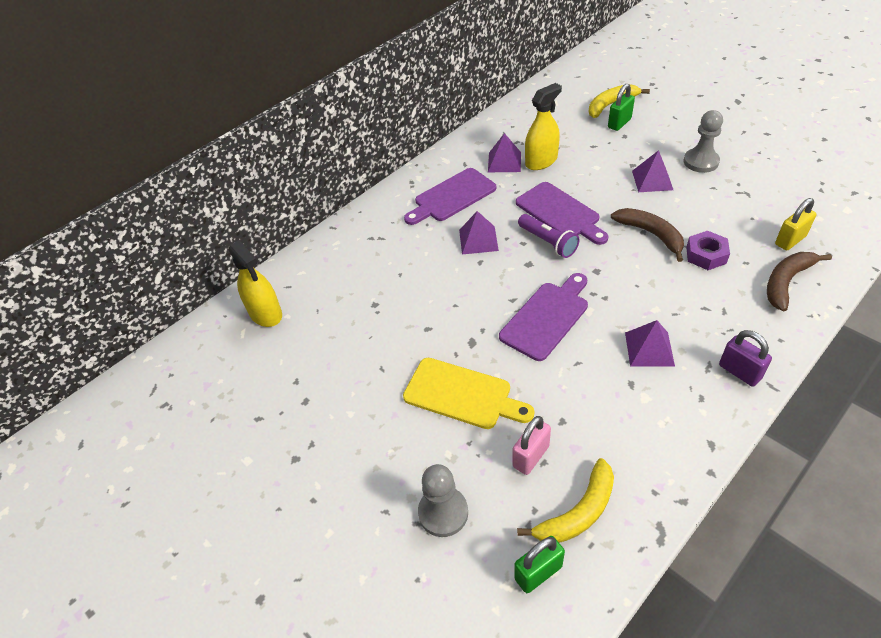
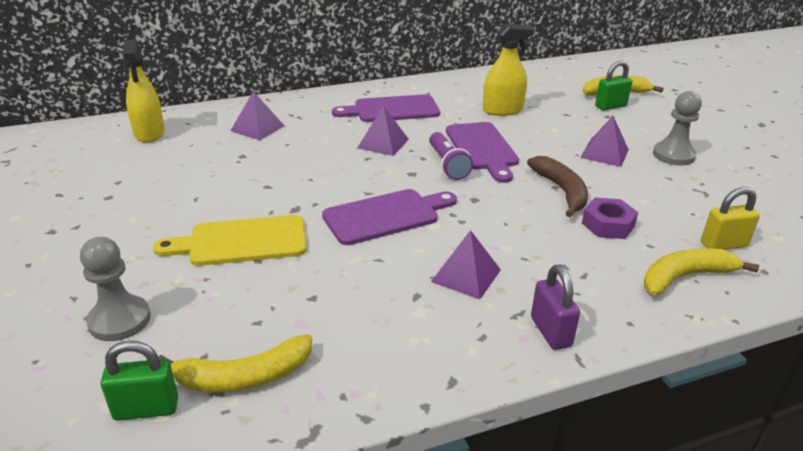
camera: 20 degrees right, 15 degrees down
(462, 394) = (242, 241): yellow cutting board -> yellow cutting board turned 120 degrees clockwise
(504, 162) = (466, 101): purple pyramid -> purple pyramid (257, 128)
(531, 456) = (250, 312): pink padlock -> none
(786, 282) = (685, 277): brown banana -> yellow banana

